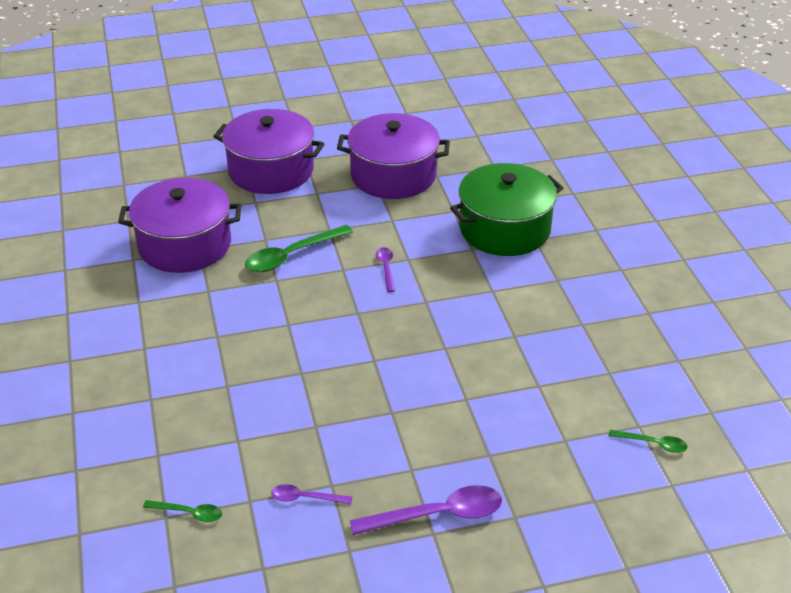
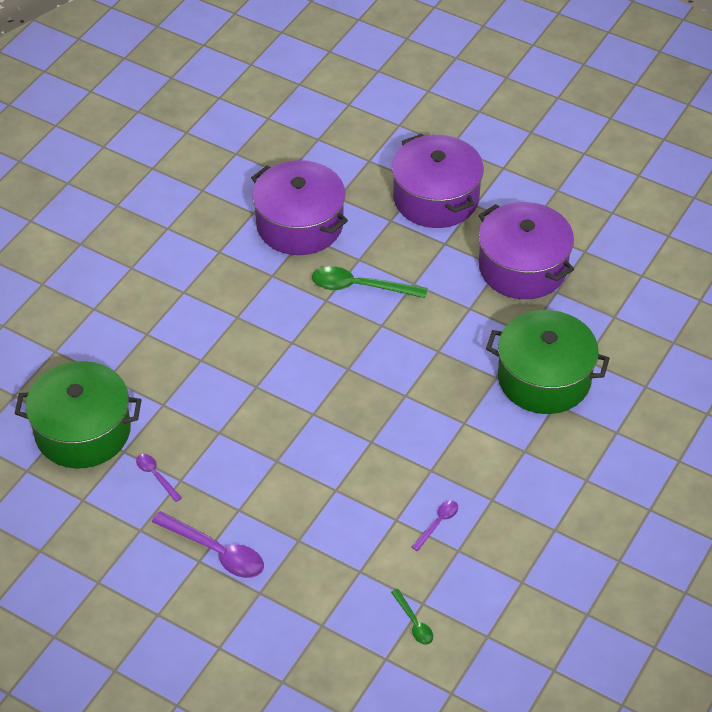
camera: 45 degrees right, 10 degrees up
(189, 513) = (83, 431): green spoon -> green pot
(386, 268) = (412, 347): purple spoon -> purple spoon (437, 523)

